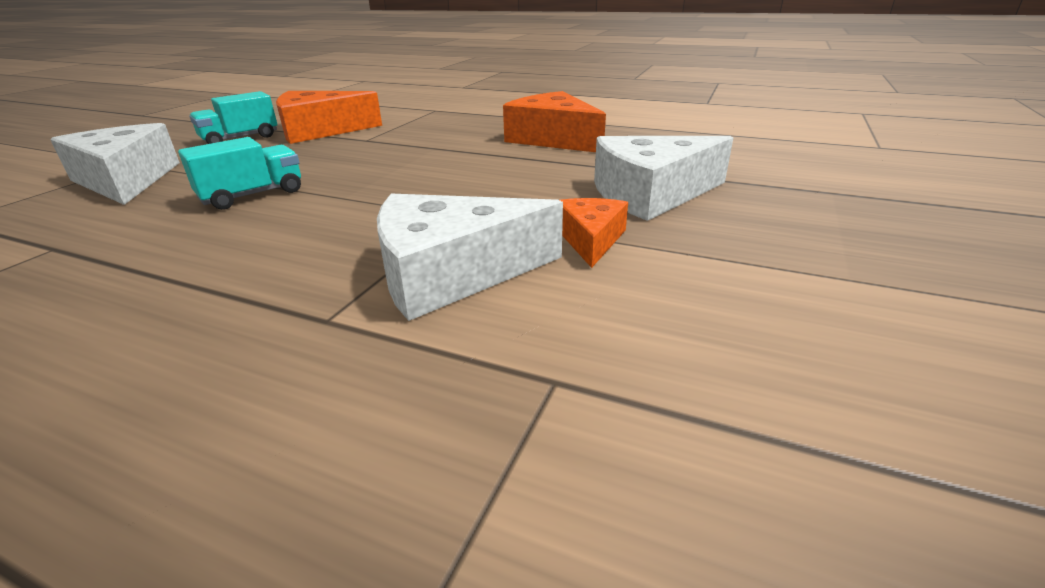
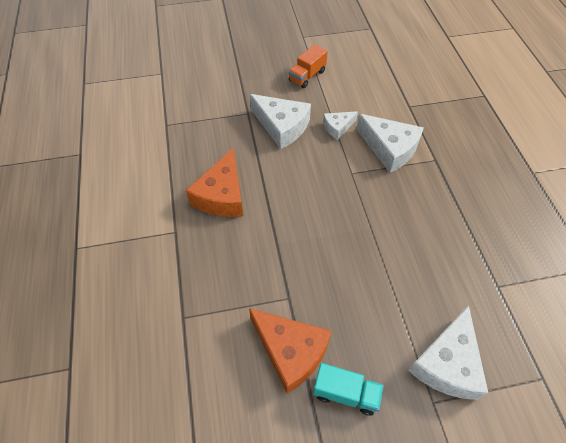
camera: 125 degrees left, 25 degrees up
(252, 195) = (402, 267): turquoise truck -> none
(590, 239) = (338, 127): orange cheese -> white cheese
(824, 260) = (307, 76): none -> orange truck

